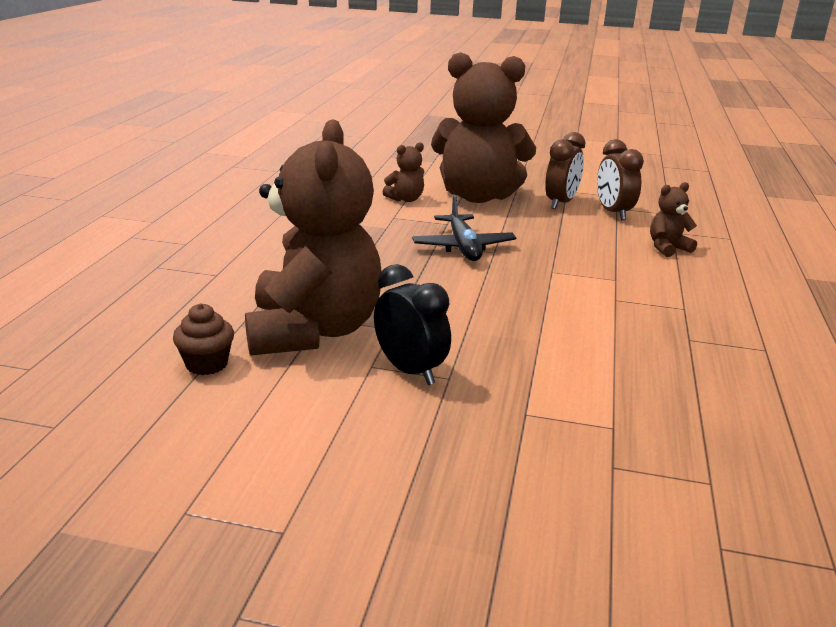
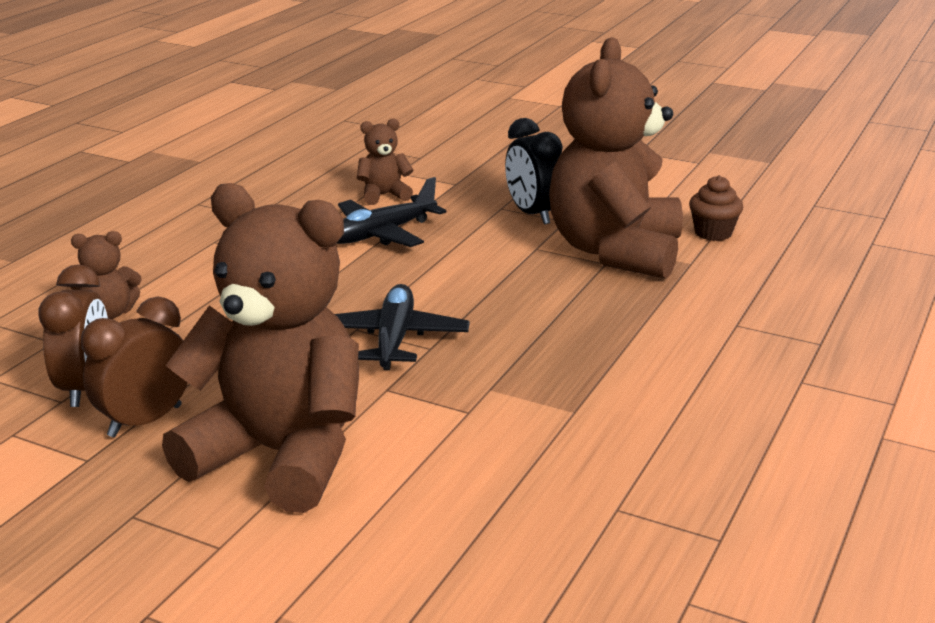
camera: 165 degrees left, 0 degrees up
(406, 199) = (425, 459): brown teddy bear -> brown teddy bear (384, 195)
(546, 329) = (382, 234): none -> black plane

